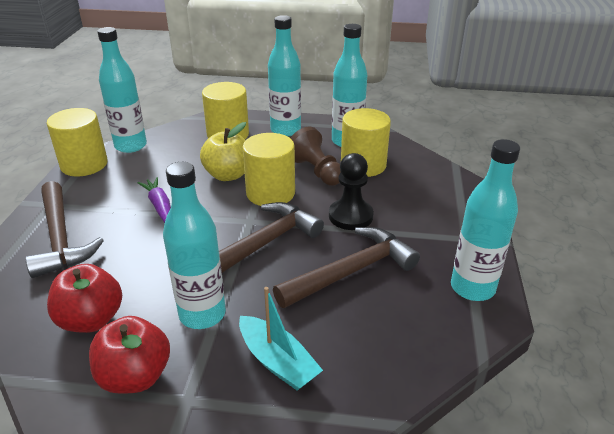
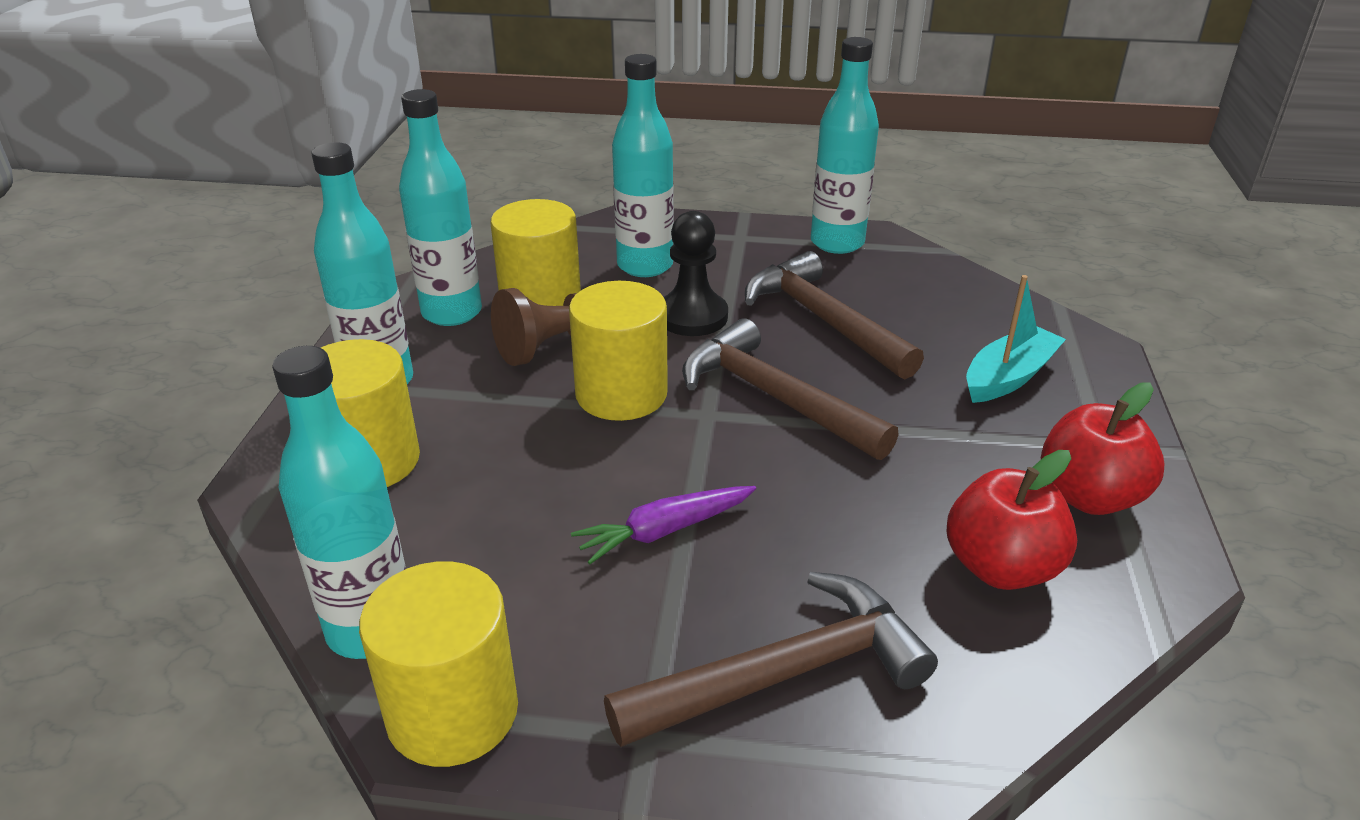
camera: 90 degrees left, 0 degrees up
(202, 314) = (948, 446): turquoise bottle -> turquoise bottle (645, 266)
(228, 175) = (549, 449): yellow apple -> none

